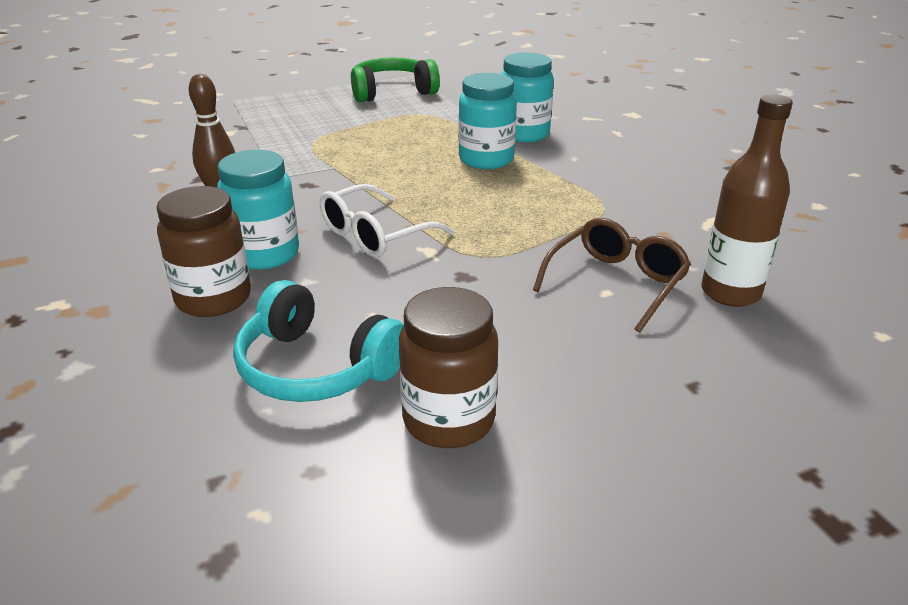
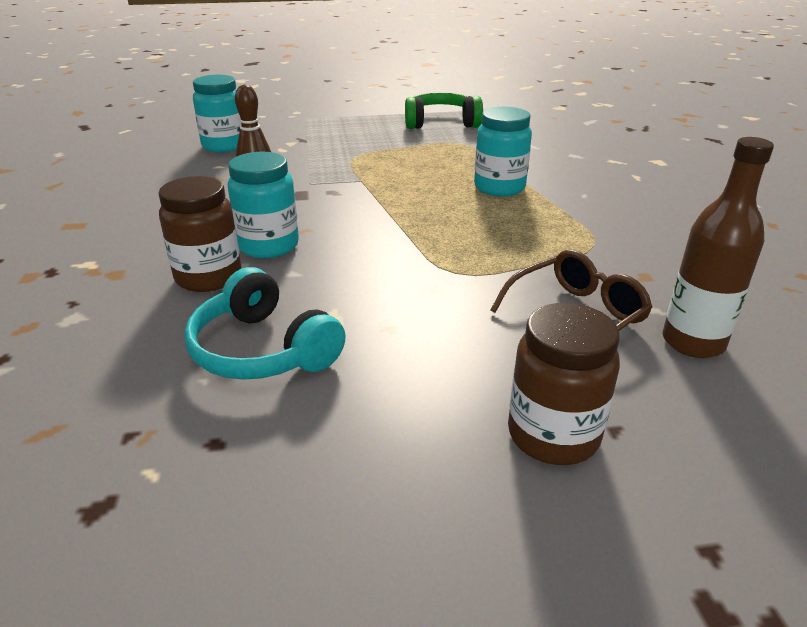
camera: 15 degrees right, 0 degrees up
(375, 234) = (370, 241): white glasses -> none
(448, 420) = (356, 419): brown jar -> brown jar (553, 435)
(523, 134) = (544, 169): turquoise jar -> turquoise jar (224, 146)

